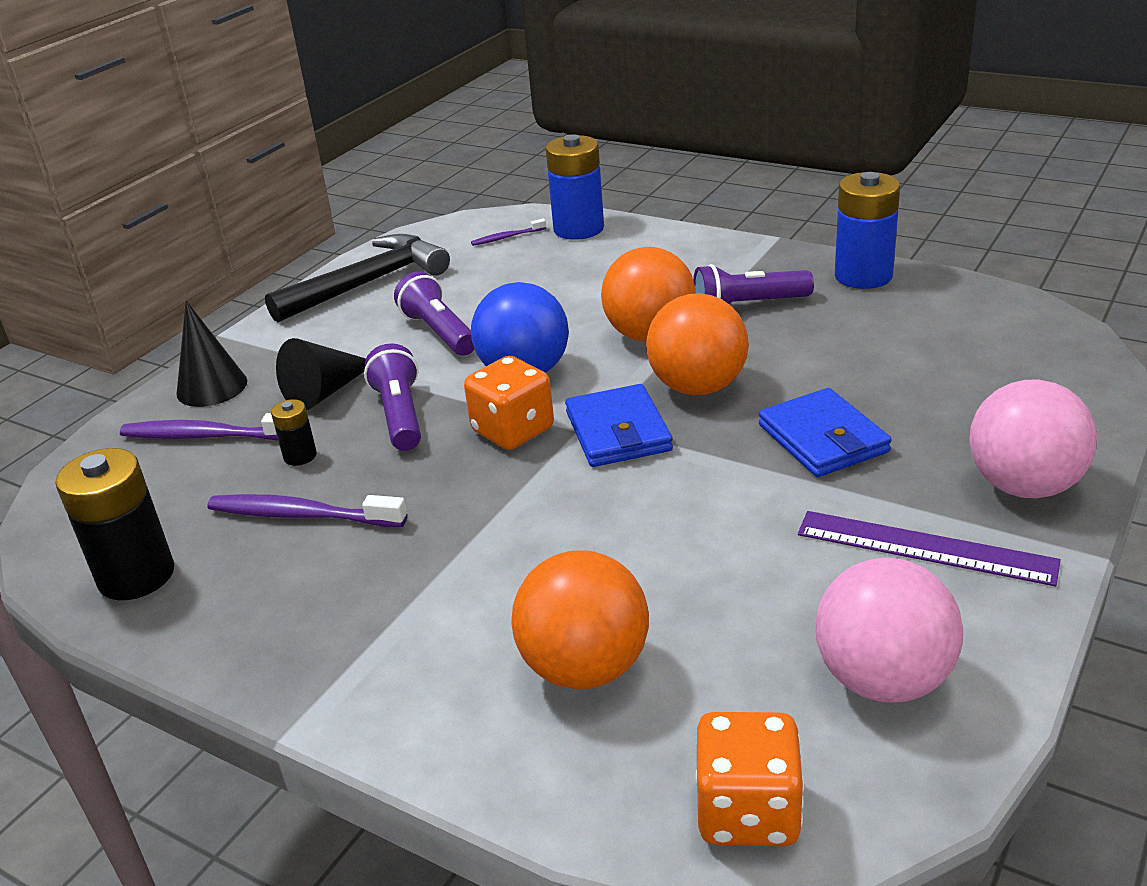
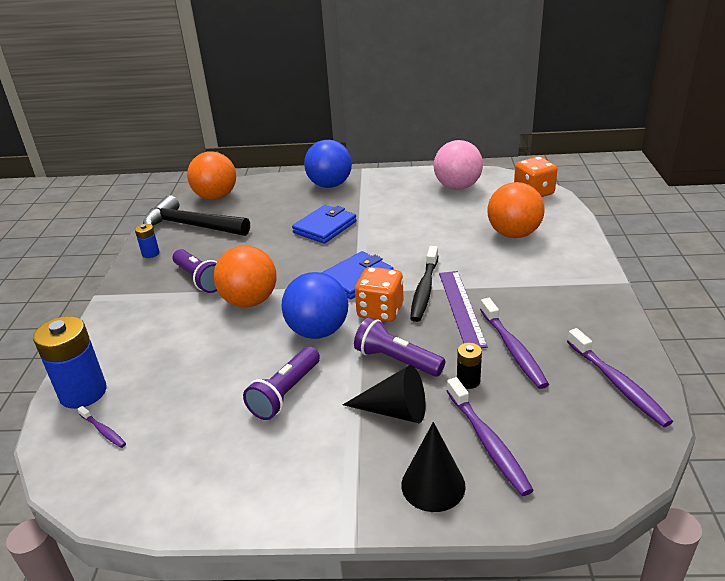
camera: 120 degrees left, 0 degrees up
(136, 576) = (617, 383): black battery -> purple toothbrush
(367, 283) = (218, 484): black hammer -> black hammer (191, 226)
(400, 415) = (396, 360): purple flashlight -> purple flashlight turned 75 degrees clockwise
(520, 486) = (424, 289): none -> black toothbrush
(698, 387) = (300, 269): orange ball -> orange ball (216, 197)
(863, 276) = (150, 253): blue battery -> blue battery, size x0.49
(925, 548) = (383, 194): purple ruler -> purple ruler (461, 308)
(1024, 486) = (330, 185): pink ball -> blue ball

